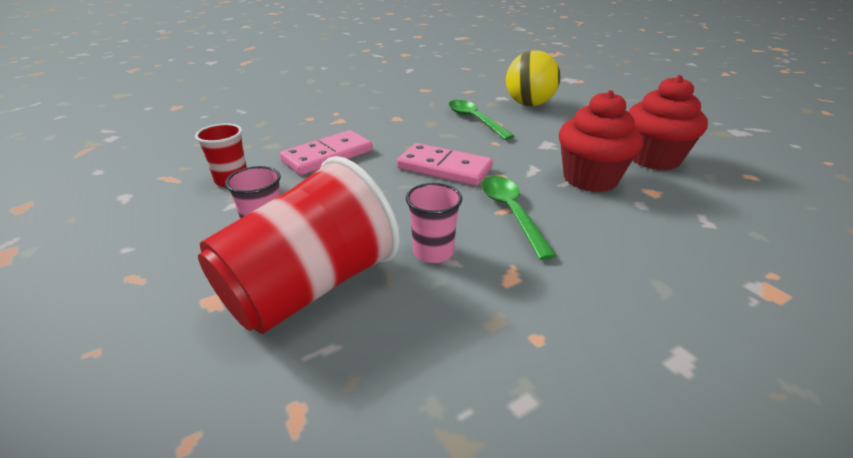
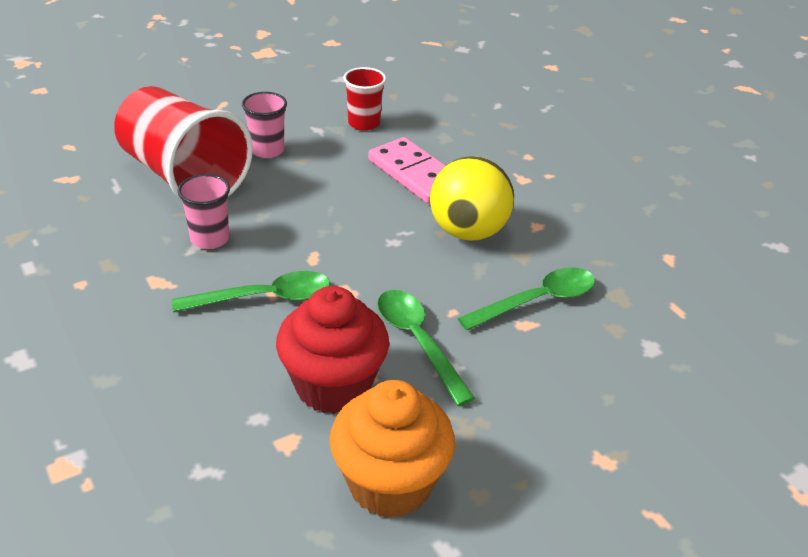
camera: 90 degrees right, 5 degrees up
(444, 168) = (377, 258): pink domino -> none
(529, 104) = (622, 378): yellow ball -> yellow ball (468, 231)
(530, 153) = (418, 341): none -> green spoon
(653, 159) = (390, 483): red cupcake -> orange cupcake

